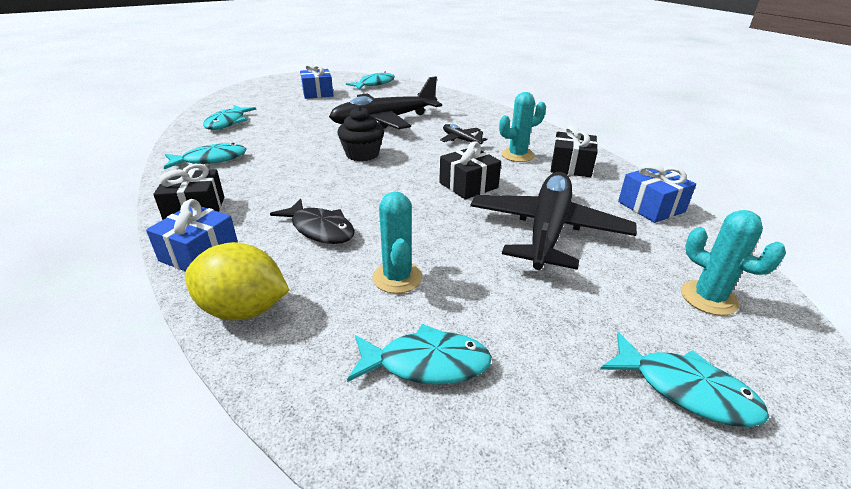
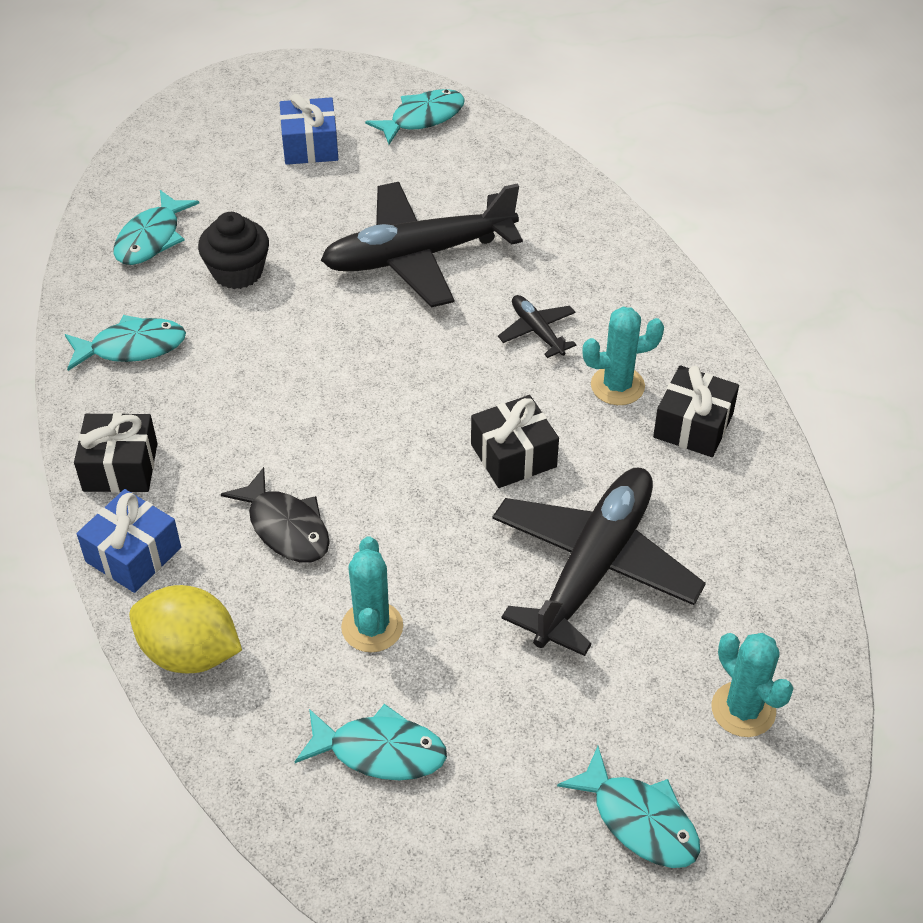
camera: 10 degrees right, 15 degrees up
(362, 154) = (366, 357): black cupcake -> black cupcake (237, 272)
(651, 207) = (768, 537): blue gift -> none

